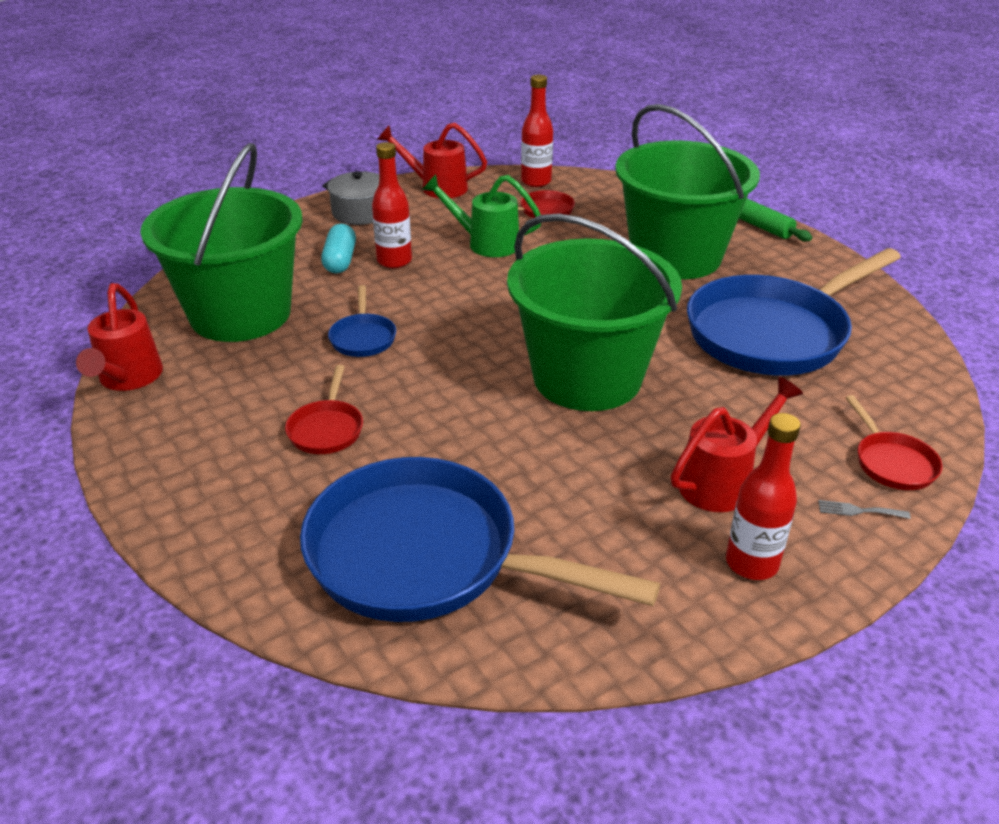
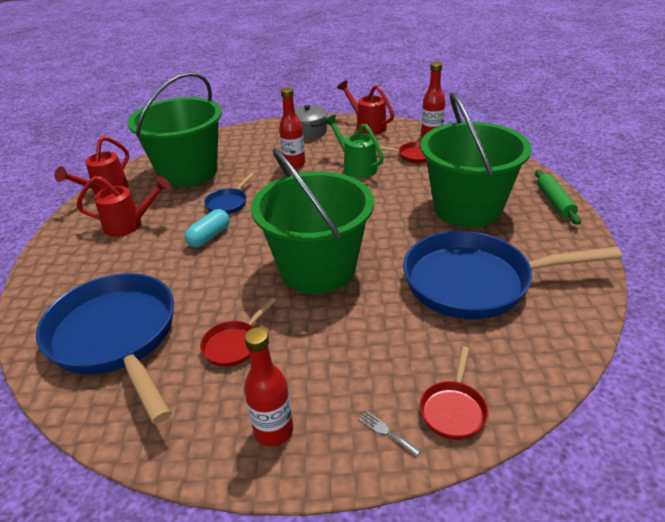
camera: 35 degrees right, 0 degrees up
(327, 429) = (154, 247): red pan -> red pan (234, 344)
(340, 260) = (267, 156): turquoise capsule -> turquoise capsule (209, 237)
(722, 481) = (320, 369): red watering can -> red watering can (129, 224)

